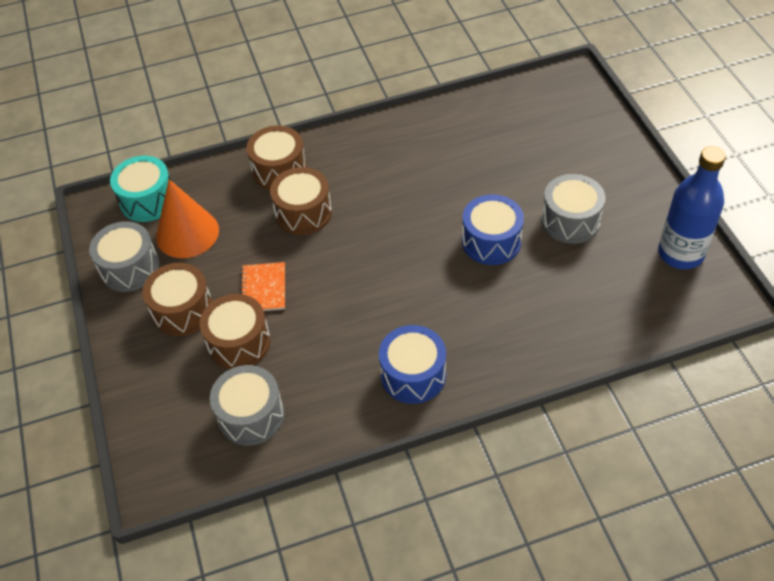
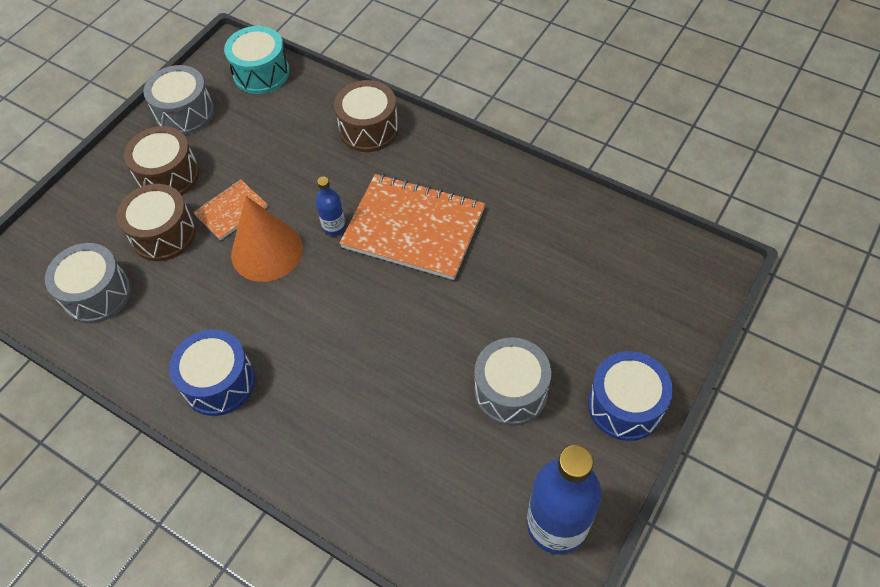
camera: 50 degrees right, 5 degrees up
(187, 233) = (248, 121): orange cone -> orange cone (267, 251)
(303, 213) = (335, 179): brown drum -> none
(346, 237) = (334, 227): none -> blue bottle
(394, 195) = (413, 228): none -> orange notebook
(491, 241) = (424, 341): blue drum -> blue drum (625, 405)

